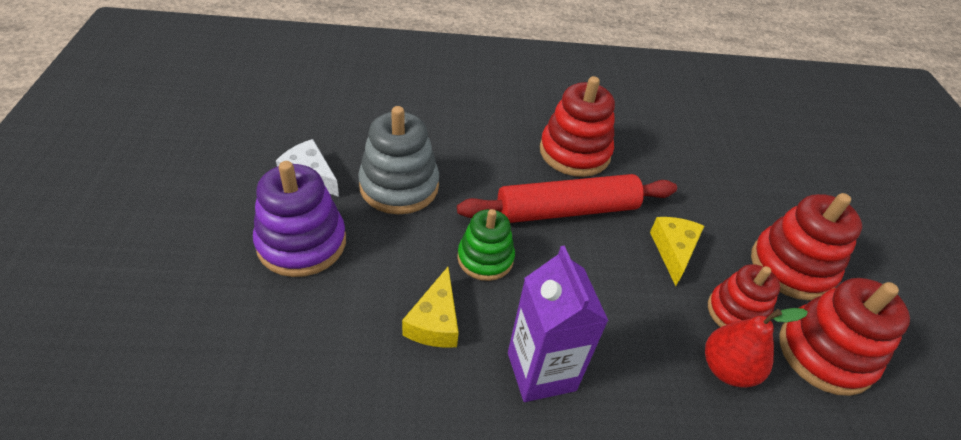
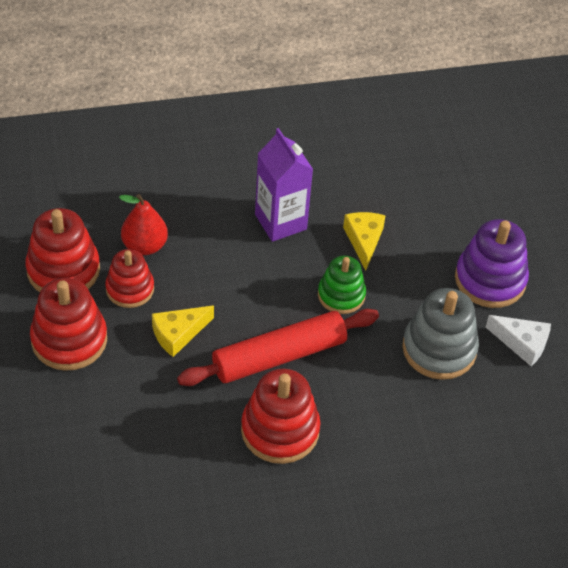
camera: 170 degrees right, 5 degrees up
(673, 251) = (178, 334): yellow cheese -> yellow cheese turned 60 degrees clockwise

